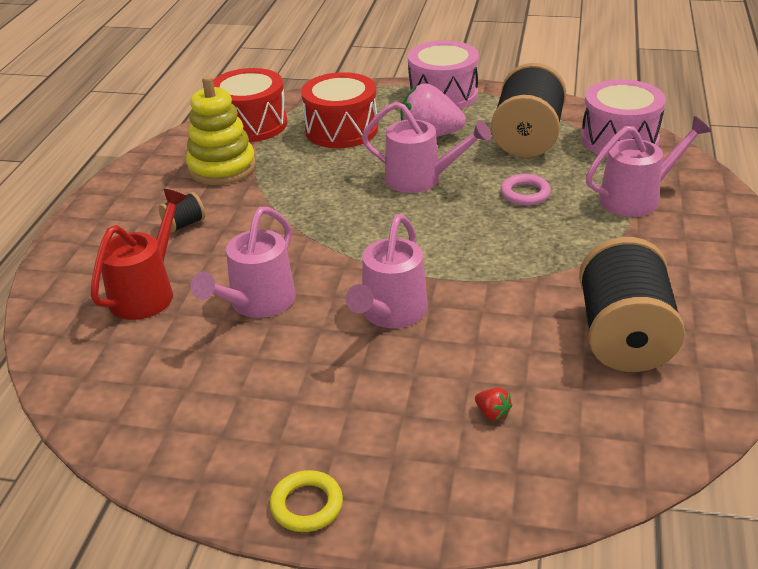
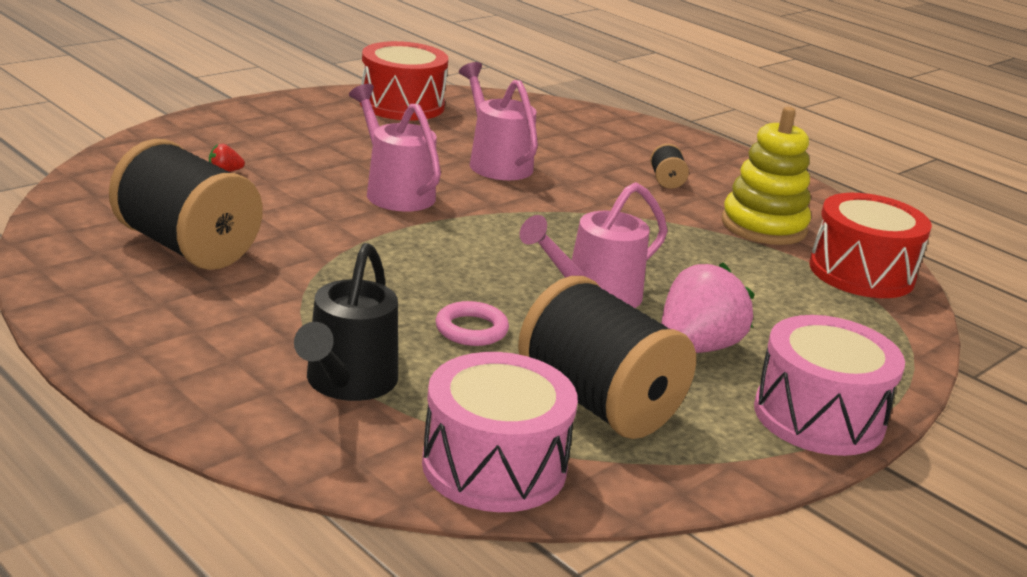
camera: 120 degrees right, 10 degrees down
(147, 292) = (576, 142): red watering can -> none
(306, 505) = (271, 109): yellow ring -> none
(341, 130) = (783, 309): red drum -> red drum (402, 105)
(637, 198) = (347, 384): pink watering can -> black watering can

